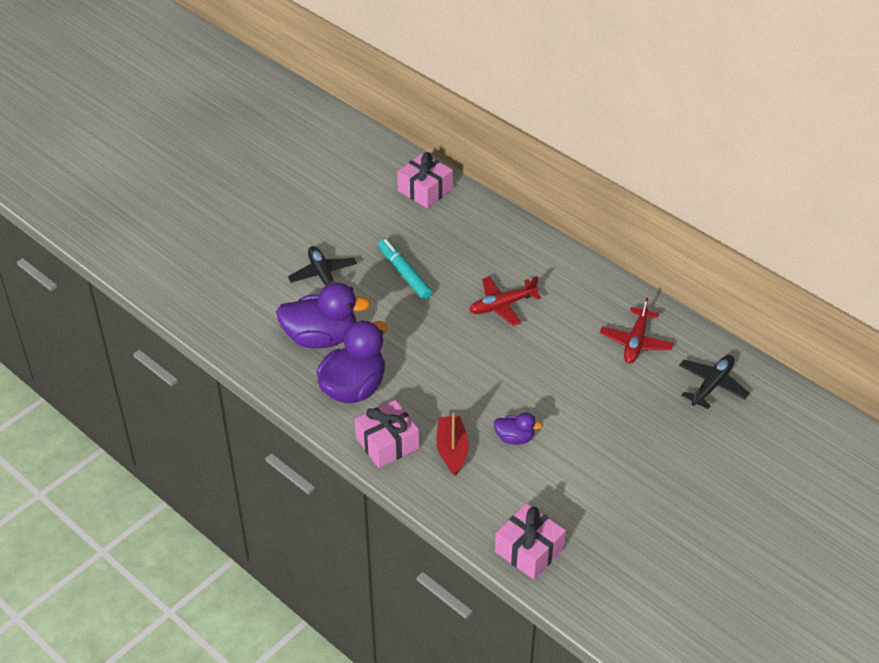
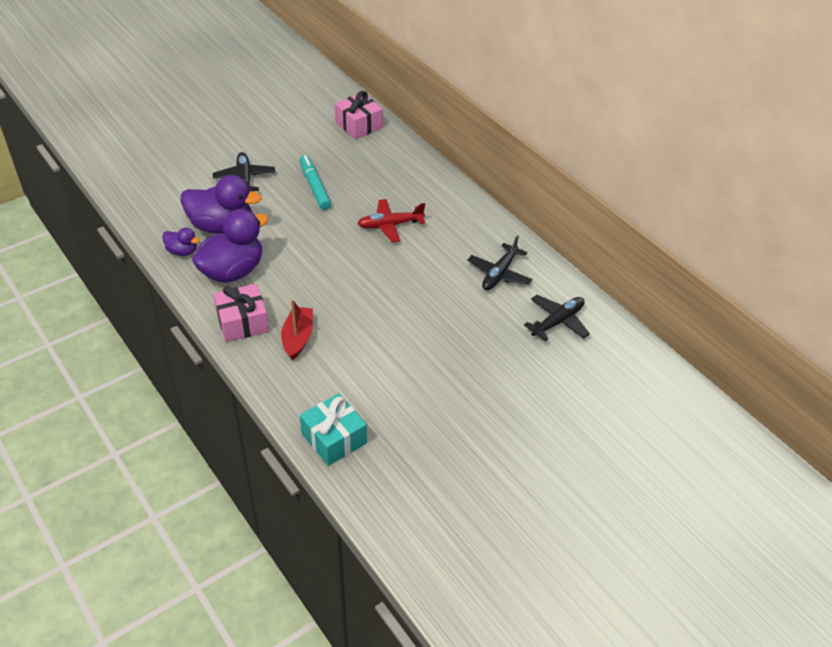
camera: 10 degrees right, 0 degrees up
(514, 438) = (358, 337): purple duck -> purple duck (182, 251)
(529, 550) = (334, 438): pink gift -> turquoise gift
(635, 342) = (499, 274): red plane -> black plane

